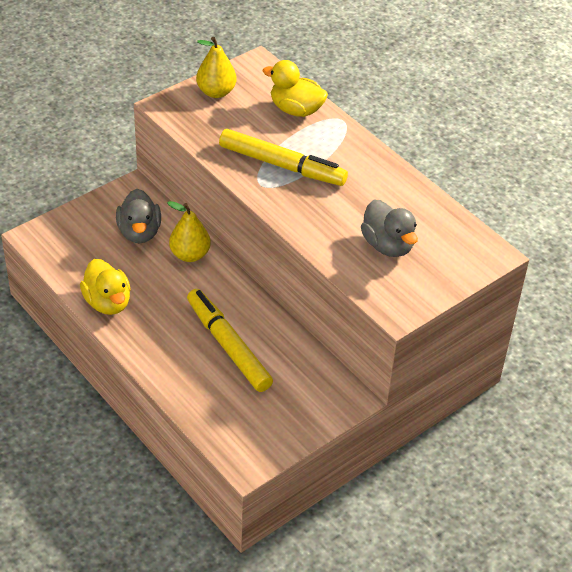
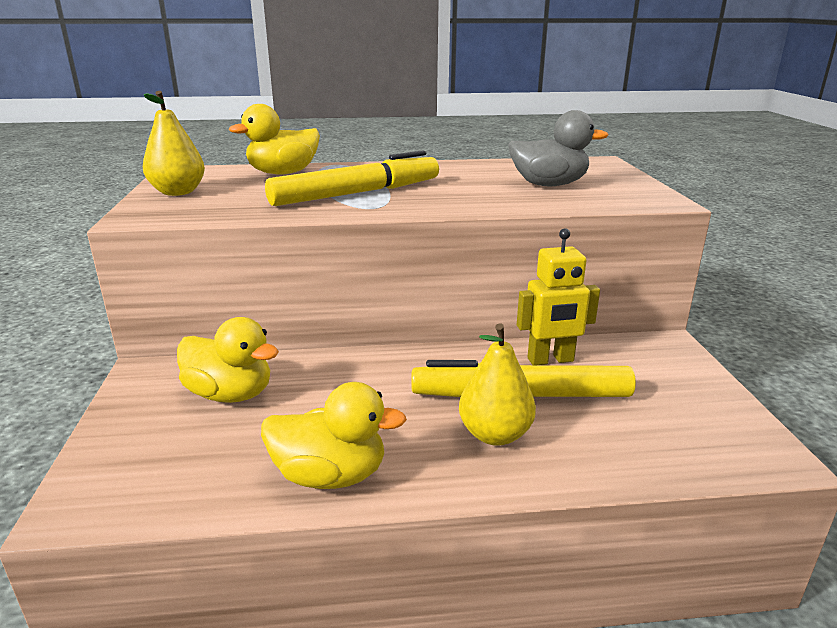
camera: 55 degrees left, 20 degrees down
(139, 232) = (230, 394): grey duck -> yellow duck
(190, 255) = (325, 370): yellow pear -> yellow pear (495, 434)
(280, 346) = (550, 360): none -> yellow robot

